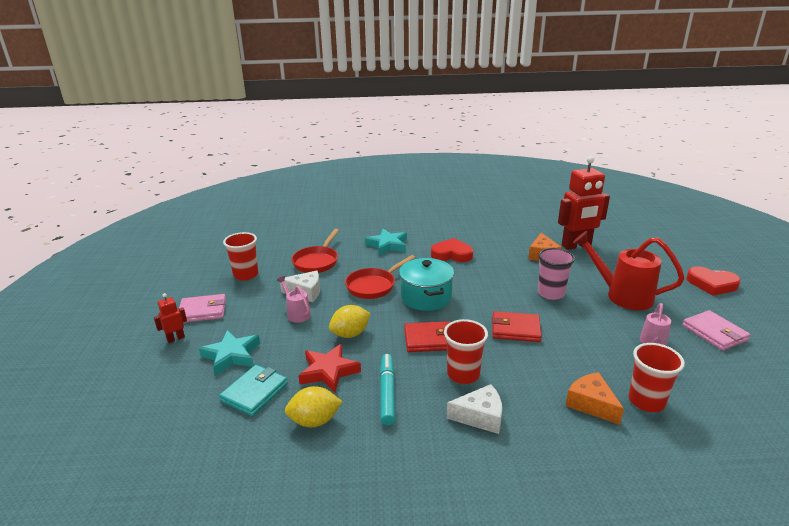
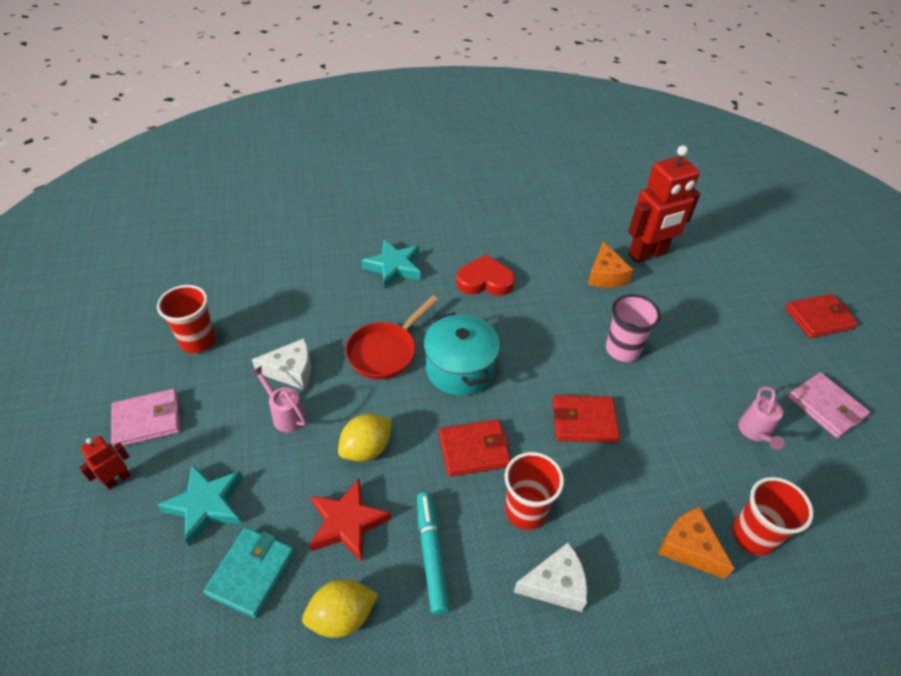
camera: 10 degrees left, 20 degrees up
(317, 261) = (298, 307): red pan -> none
(623, 296) = (713, 348): red watering can -> none
(711, 284) = (818, 318): red heart -> red wallet

